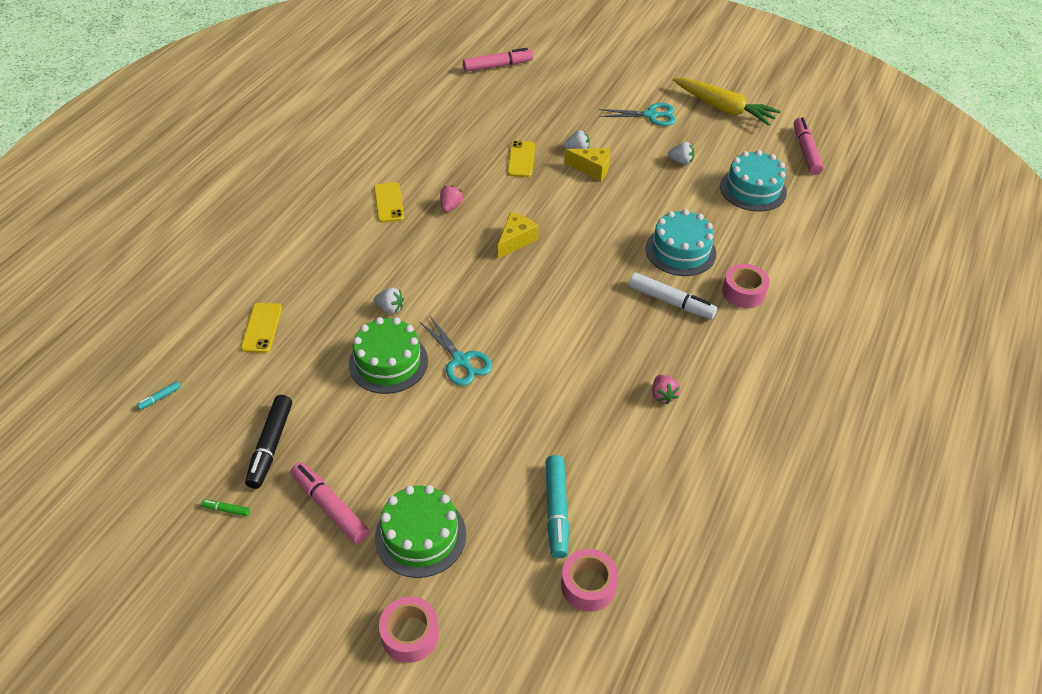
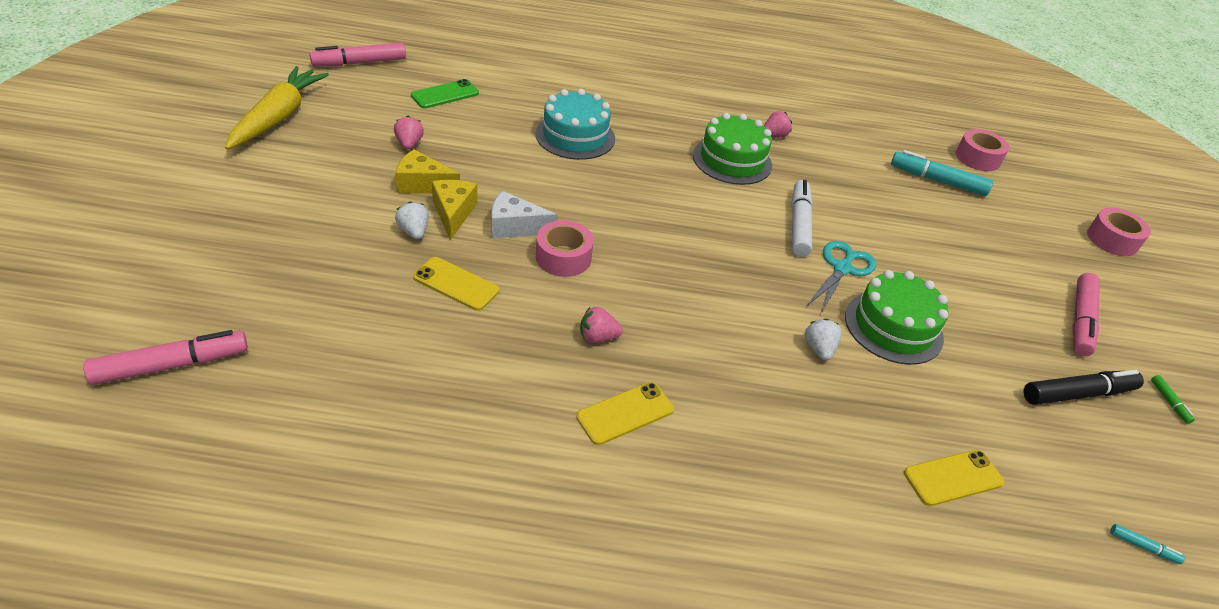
camera: 115 degrees left, 5 degrees down
(420, 535) = (1038, 253): green cake -> green cake (732, 160)
(498, 66) = (172, 365): pink marker -> pink marker turned 105 degrees clockwise
(516, 240) = (630, 260): yellow cheese -> yellow cheese (423, 184)
(521, 159) = (456, 284): yellow phone -> yellow phone turned 45 degrees clockwise
(556, 510) = (937, 180): turquoise marker -> turquoise marker turned 135 degrees counterclockwise
(569, 193) = (514, 227): none -> white cheese
(651, 115) = (308, 174): turquoise scissors -> none
(671, 302) = (655, 138): white marker -> white marker (798, 224)
(681, 161) = (409, 144): white strawberry -> pink strawberry
(743, 292) = (613, 98): pink tape -> pink tape (563, 257)
(753, 189) = (445, 94): turquoise cake -> green phone

